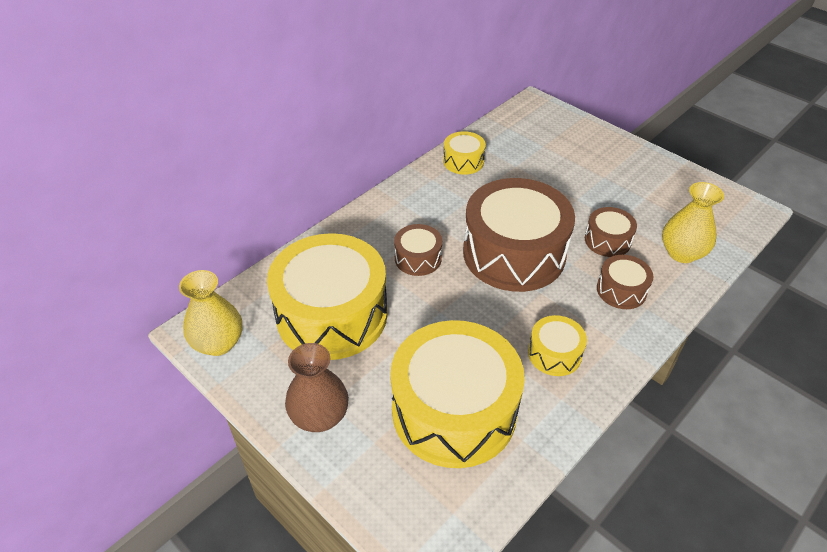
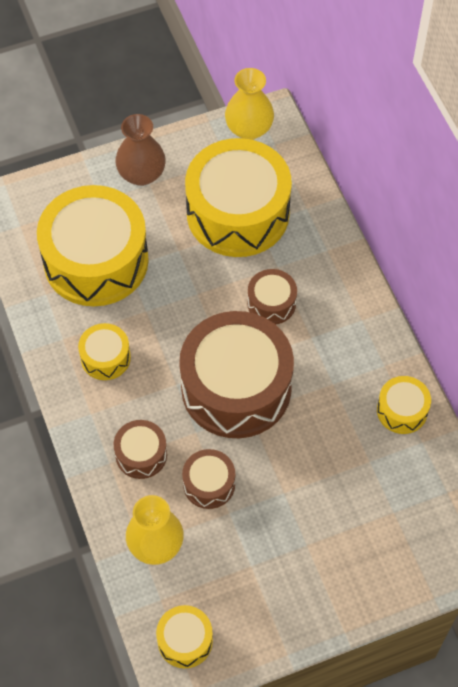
camera: 115 degrees right, 15 degrees up
(729, 212) = (185, 640): none -> yellow drum

